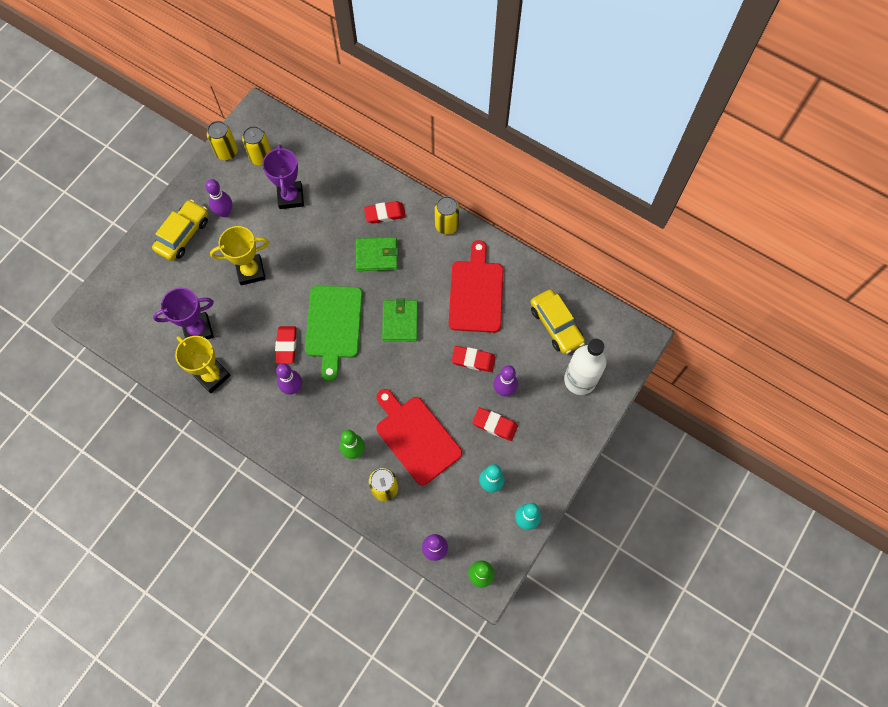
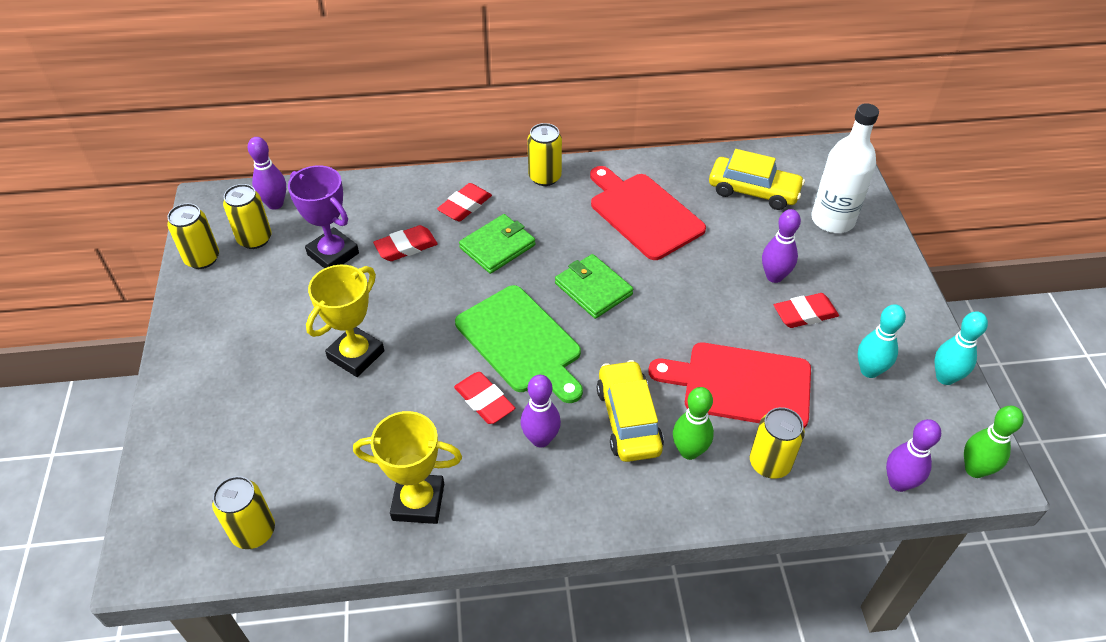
camera: 40 degrees left, 20 degrees down
(135, 334) = (253, 532): none -> yellow can
(183, 235) = (221, 374): yellow car -> yellow car (628, 419)
(198, 330) = (345, 463): purple trophy -> none
(225, 212) = (258, 317): purple bowling pin -> purple bowling pin (275, 204)
(473, 360) = (712, 272): red eraser -> red eraser (406, 247)

